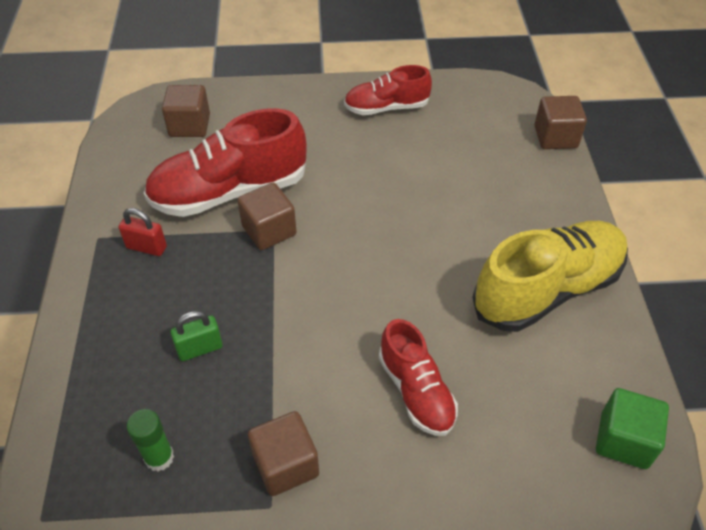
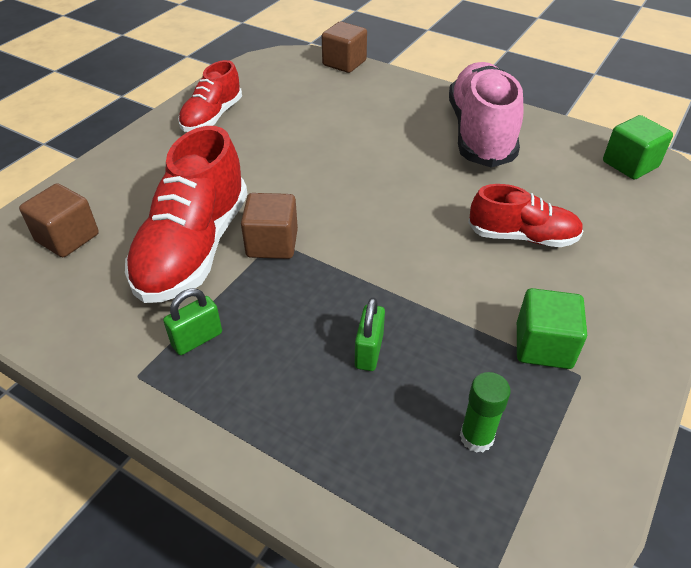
camera: 55 degrees left, 5 degrees down
(146, 247) = (197, 339): red padlock -> green padlock
(285, 465) = (543, 346): brown cube -> green cube
(547, 290) = (480, 133): yellow shoe -> pink shoe

